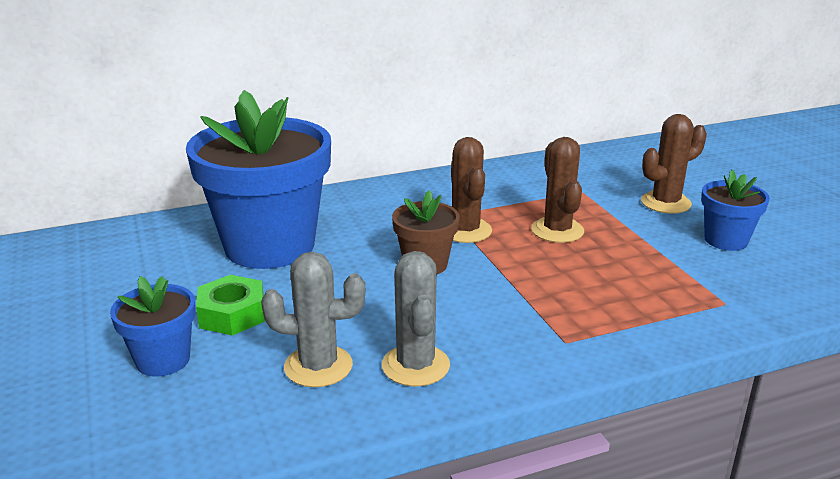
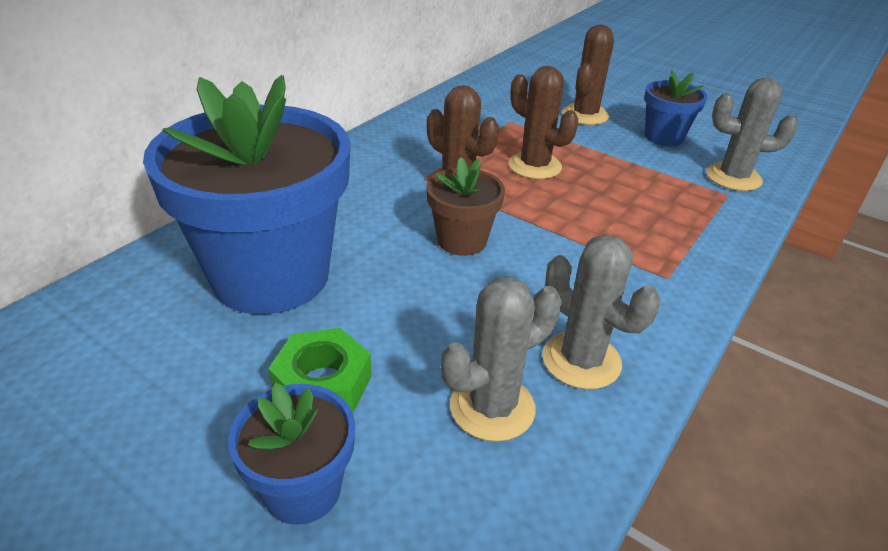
camera: 35 degrees left, 10 degrees up
(754, 292) = (733, 177): none -> grey cactus

